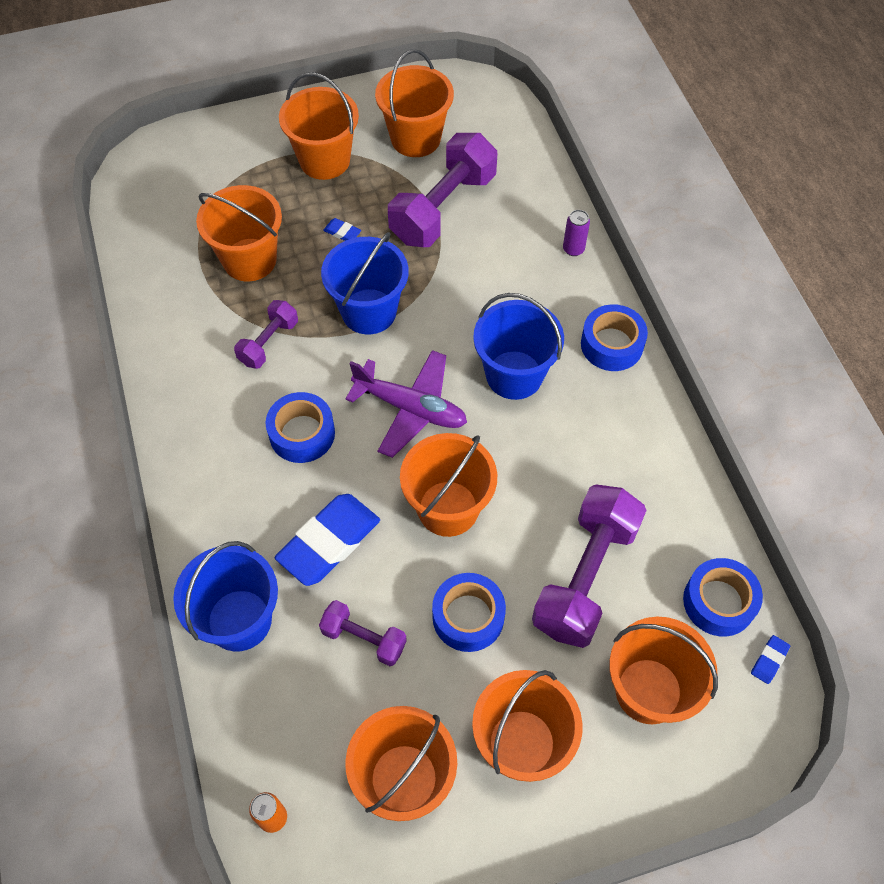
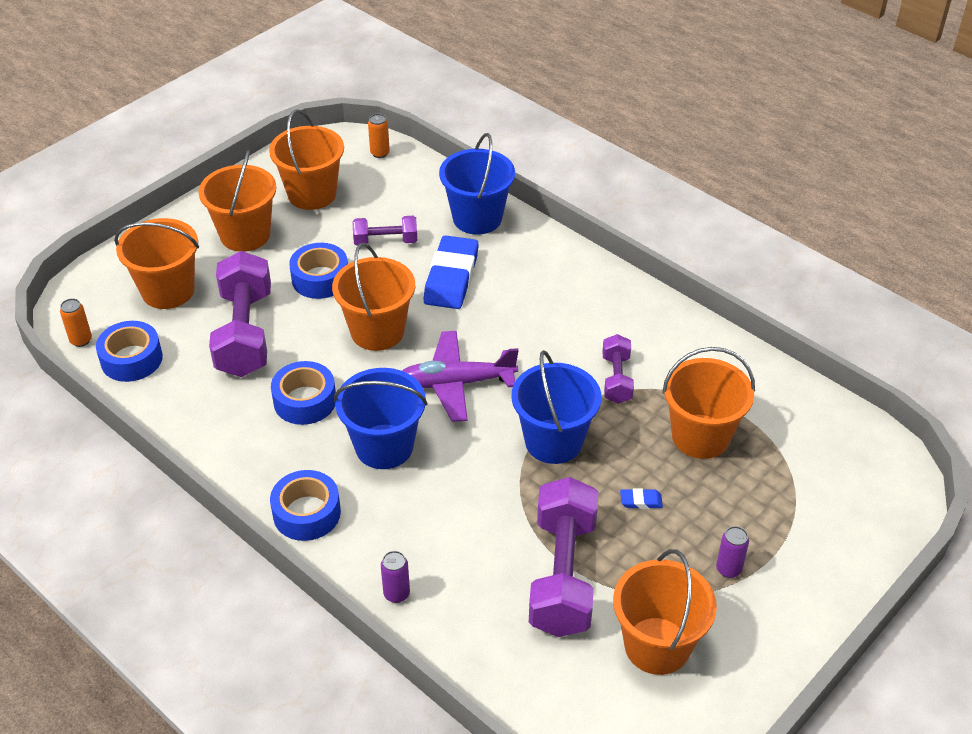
camera: 150 degrees right, 15 degrees down
(302, 433) = (529, 330): blue tape -> blue tape (305, 401)
(324, 160) = (728, 569): orange bucket -> purple can
(769, 660) = (81, 340): blue eraser -> orange can

